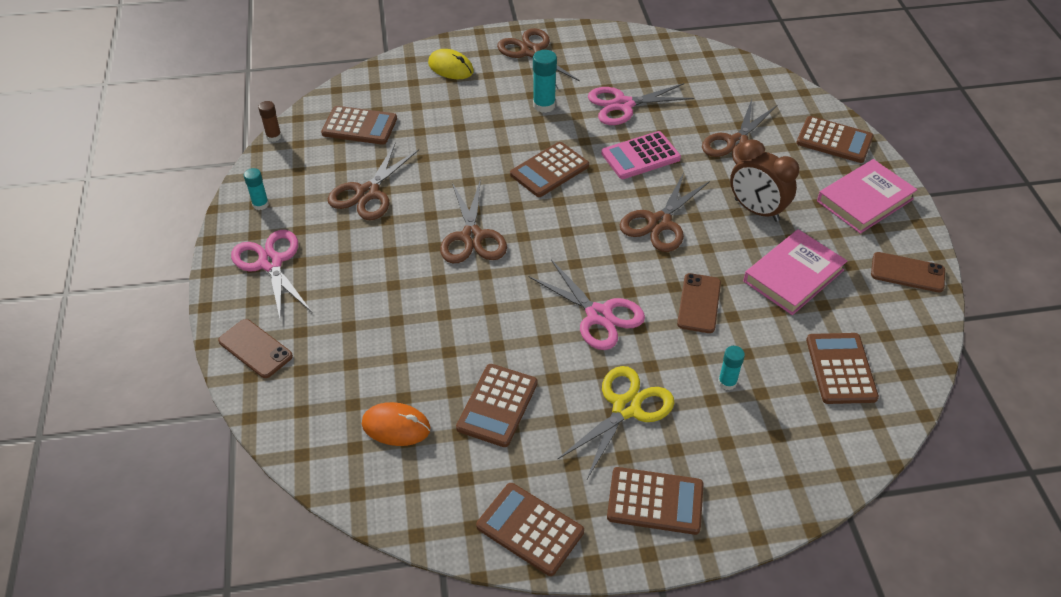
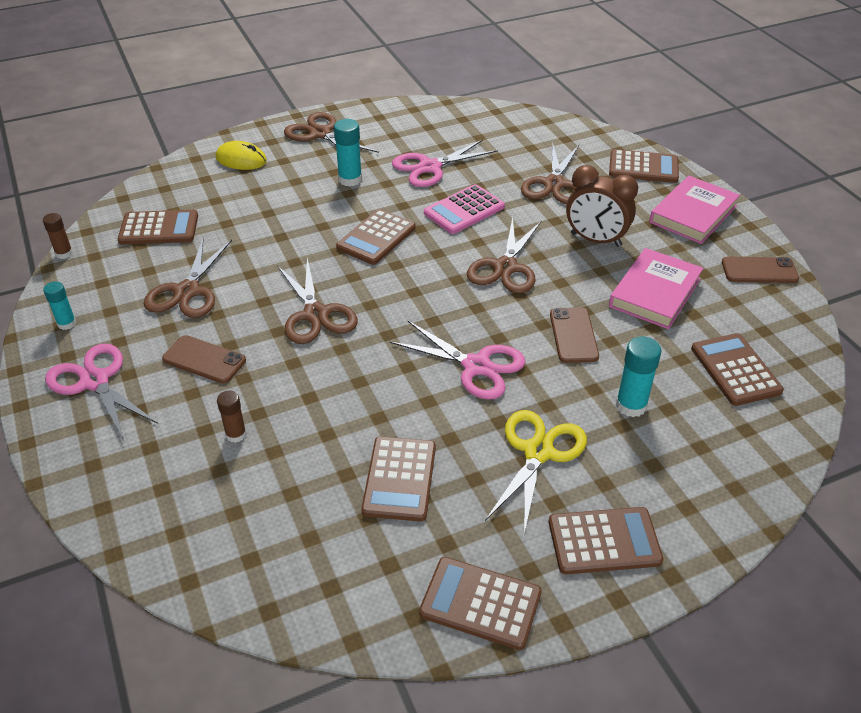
camera: 15 degrees left, 5 degrees down
(255, 349) = (101, 476): brown phone -> brown phone (204, 360)
(372, 335) = (236, 434): none -> brown glue stick
(396, 426) = (292, 526): orange mouse -> none
(727, 382) = (631, 405): turquoise glue stick -> turquoise glue stick, size x1.55

